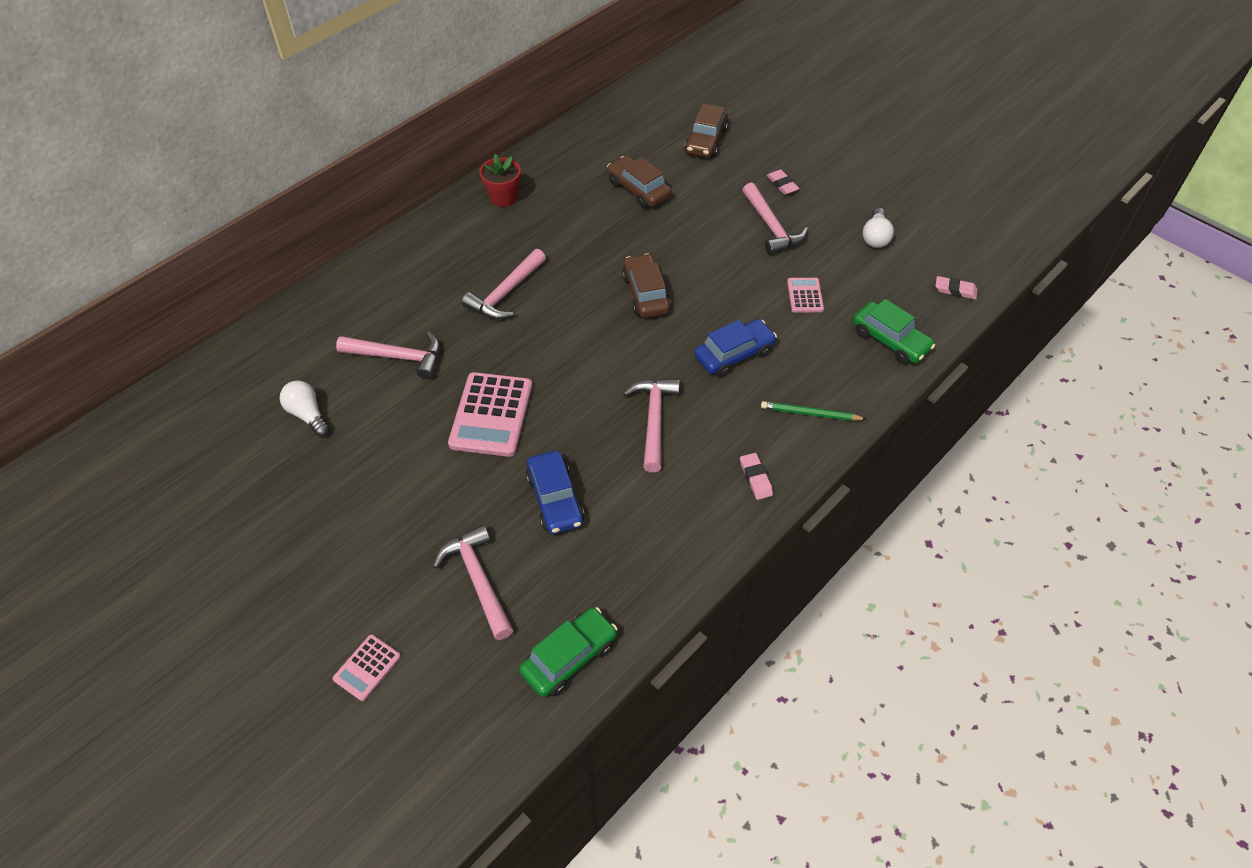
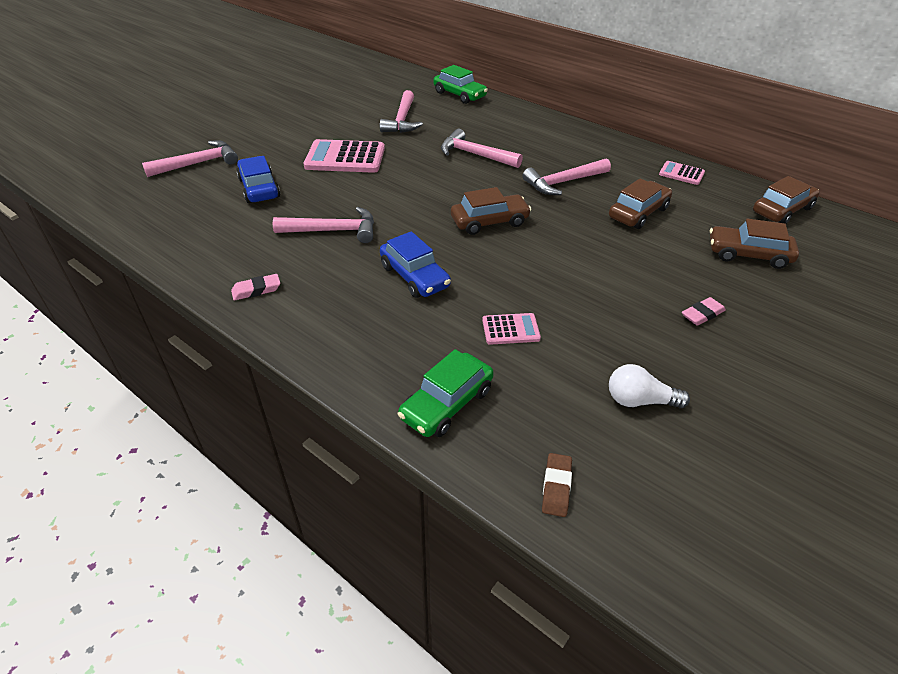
camera: 85 degrees right, 10 degrees down
(308, 415) = (350, 97): white light bulb -> none
(367, 667) = (149, 133): pink calculator -> pink calculator (681, 173)
(503, 197) = (592, 146): red flower pot -> none
(555, 499) = (259, 188): blue car -> blue car turned 90 degrees clockwise
(569, 657) = (118, 201): green car -> green car (459, 95)
(641, 104) = (782, 210): none -> brown car
(771, 227) = (619, 304): pink hammer -> pink hammer (563, 182)
(810, 413) = (333, 329): green pencil -> none
(955, 290) = (556, 487): pink eraser -> brown eraser

